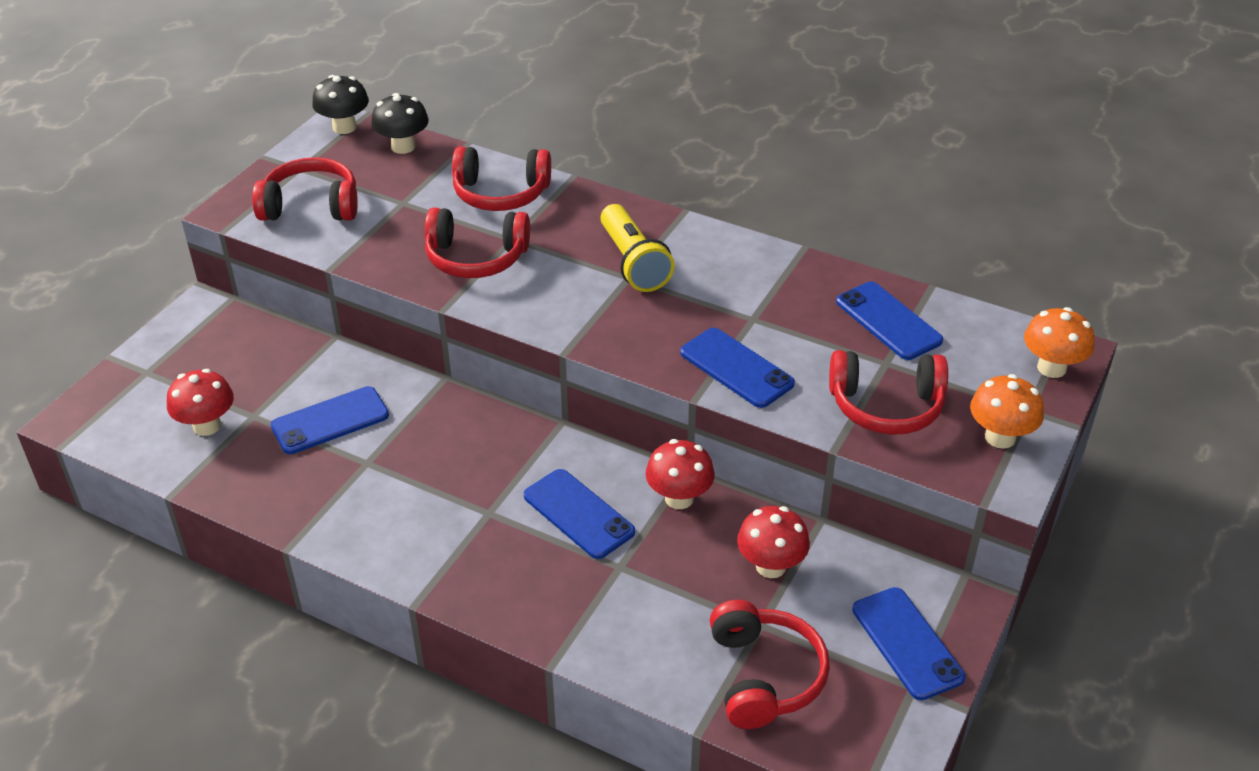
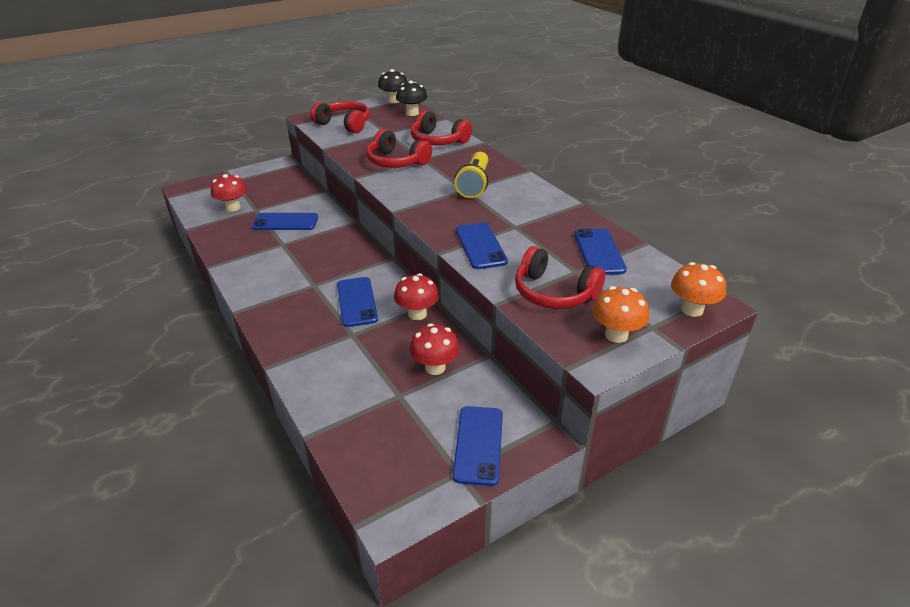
camera: 30 degrees right, 5 degrees down
(764, 676) = (373, 423): red headphones -> none

